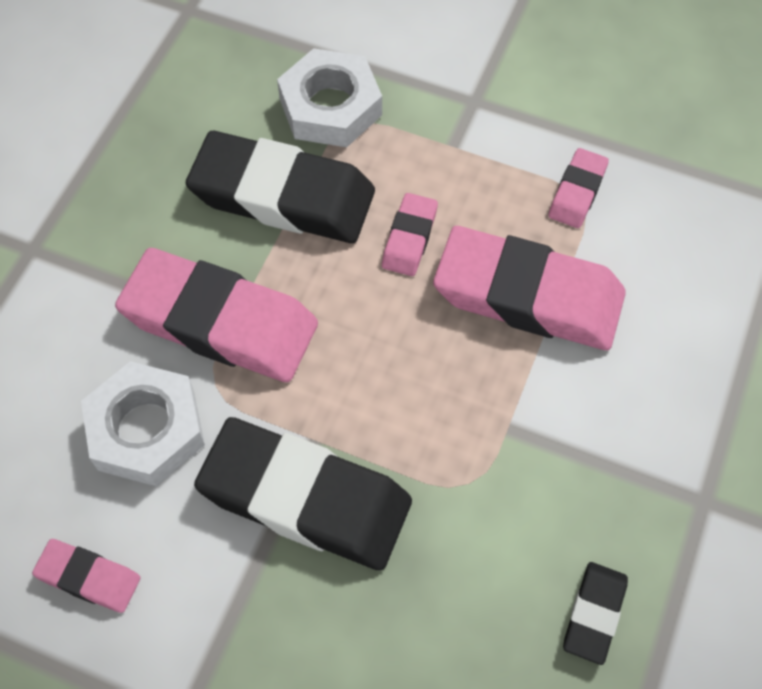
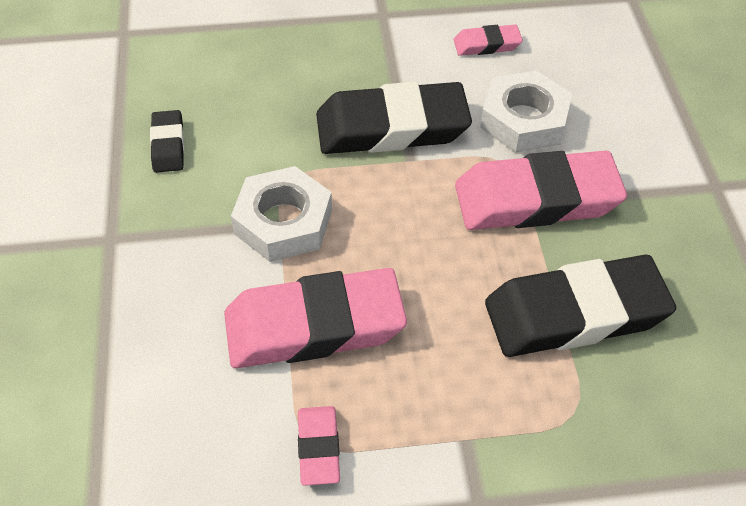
camera: 150 degrees right, 10 degrees down
(330, 107) = (608, 421): white nut -> white nut (283, 222)
(409, 238) = (443, 328): pink eraser -> none

